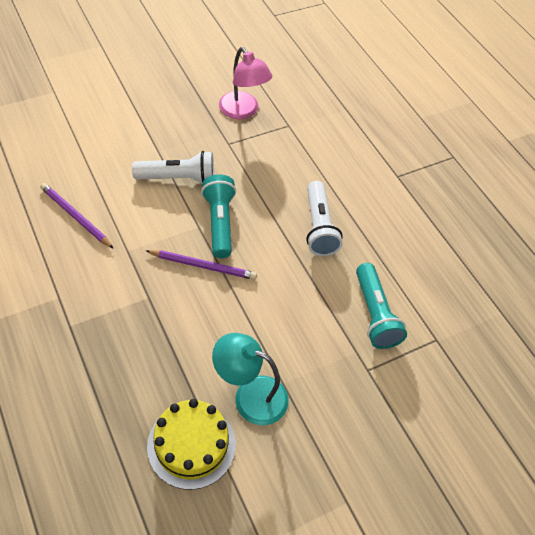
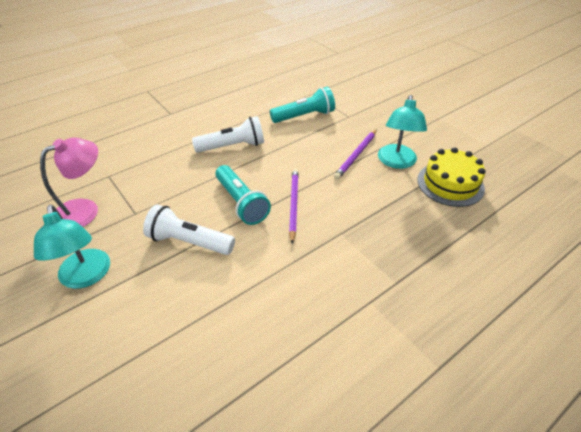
camera: 95 degrees left, 10 degrees down
(75, 217) = (261, 319): purple pencil -> purple pencil (356, 155)
(162, 115) = (86, 277): none -> turquoise lamp
(178, 178) = (189, 242): white flashlight -> white flashlight turned 60 degrees counterclockwise
(219, 222) = (241, 203): turquoise flashlight -> turquoise flashlight turned 105 degrees counterclockwise

